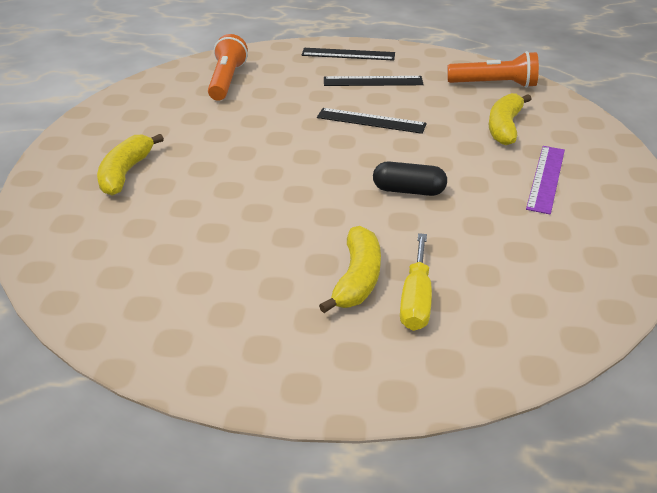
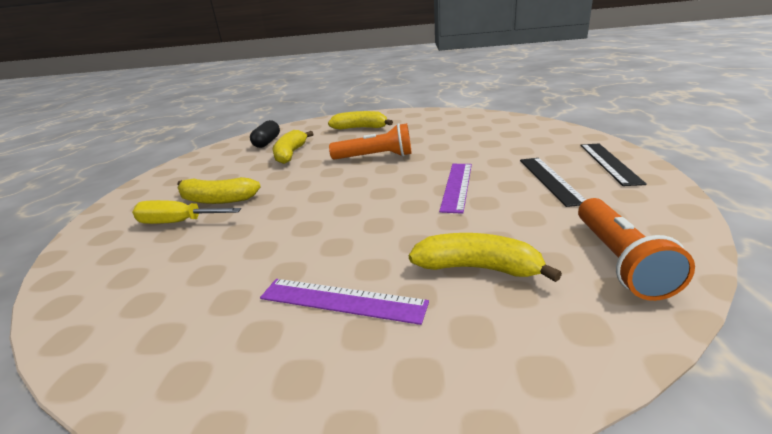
camera: 90 degrees right, 10 degrees down
(207, 233) = (291, 154): none -> yellow banana
(227, 80) = (501, 130): orange flashlight -> orange flashlight (375, 157)
(371, 121) = (457, 186): black ruler -> purple ruler
(408, 190) = (327, 211): black capsule -> black capsule (267, 142)

